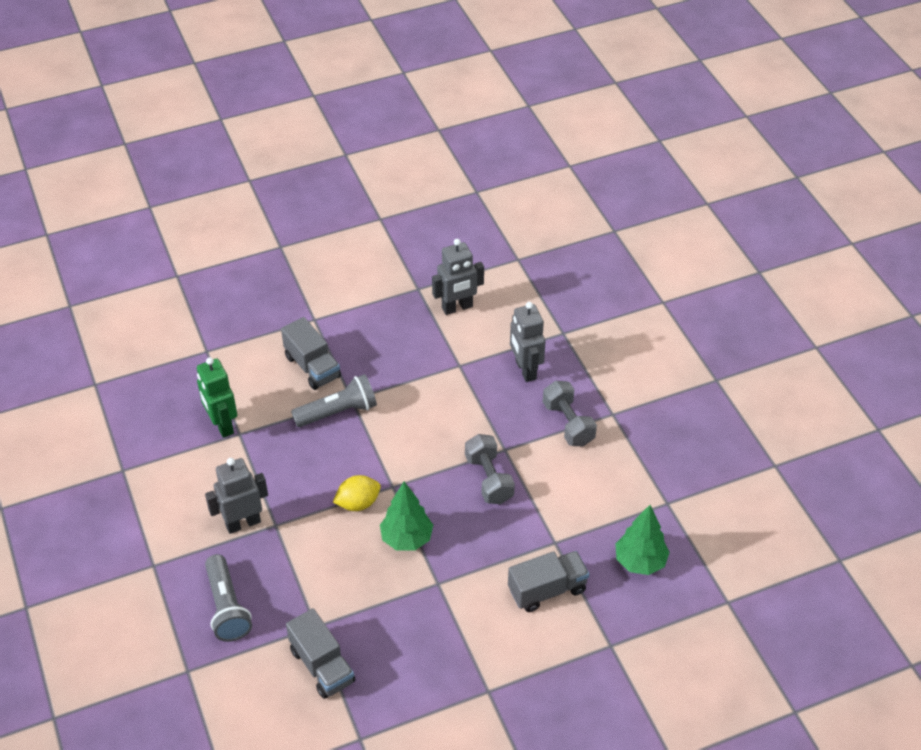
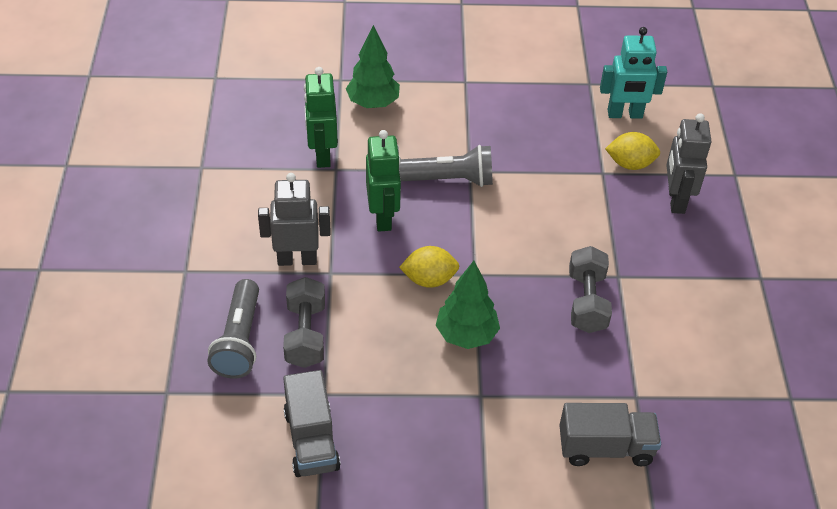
camera: 20 degrees right, 0 degrees up
(298, 463) = (383, 217): none -> green robot
(312, 367) = (442, 127): grey truck -> none
(457, 308) = (625, 114): grey robot -> turquoise robot
(478, 350) = (630, 164): none -> yellow lemon
(568, 423) = (703, 272): grey dumbbell -> grey dumbbell (305, 334)
(640, 561) = (731, 454): green tree -> green tree (373, 103)

